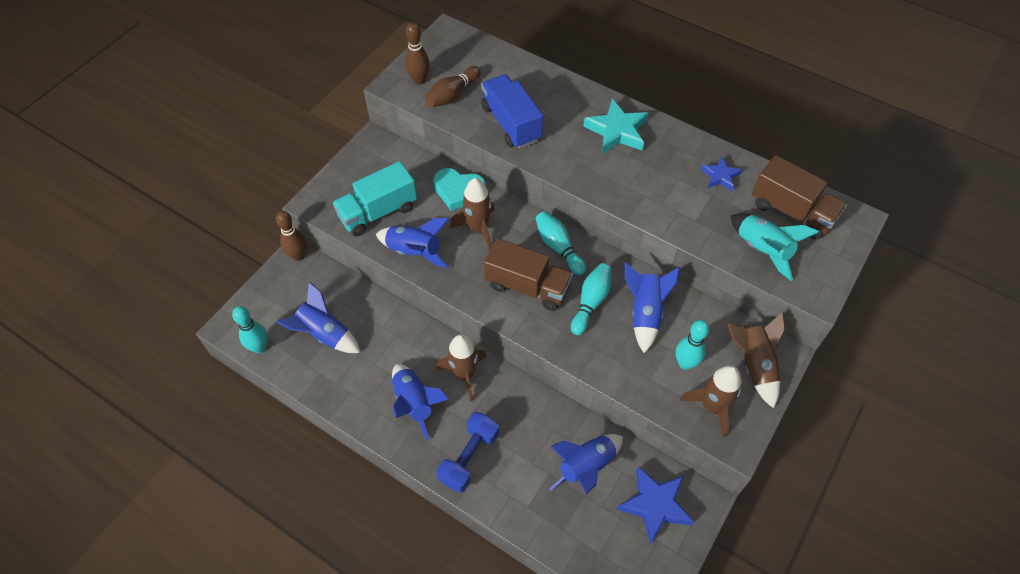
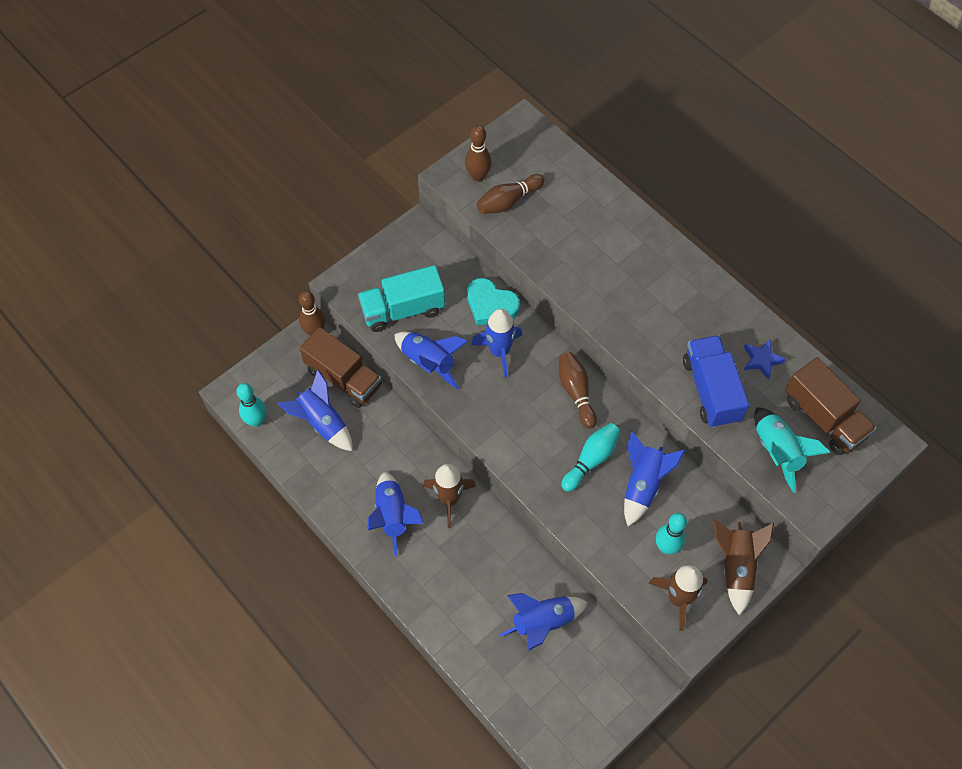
camera: 15 degrees right, 5 degrees up
(469, 457) = (431, 583): blue dumbbell -> none
(478, 228) = (499, 352): brown rocket -> blue rocket
(511, 123) = (560, 249): blue truck -> blue truck (711, 390)
(527, 286) = (532, 427): brown truck -> brown truck (343, 378)
(558, 247) = (576, 392): turquoise bowling pin -> brown bowling pin
(617, 131) = (669, 283): turquoise star -> none
(655, 505) = (598, 677): blue star -> none

